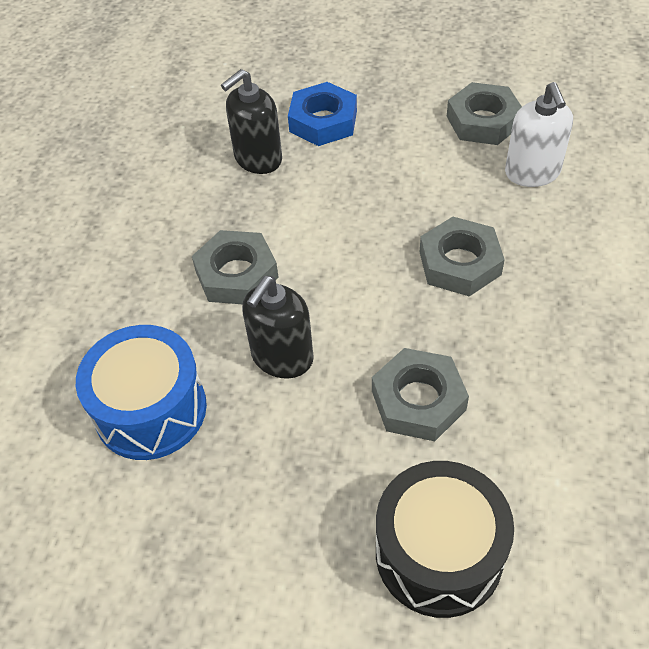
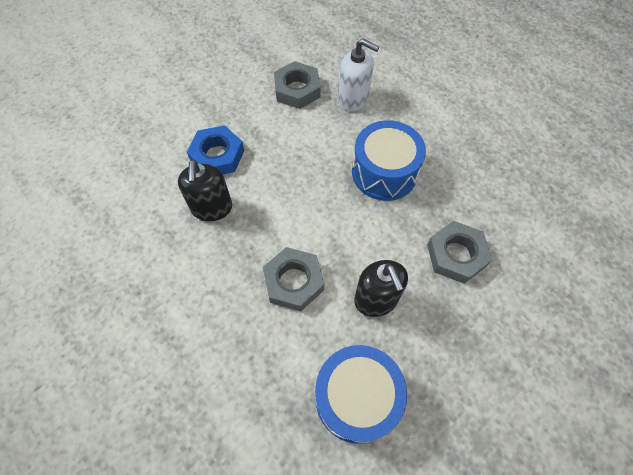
camera: 55 degrees left, 10 degrees up
(439, 553) = (551, 312): black drum -> none
(459, 263) = (384, 172): grey nut -> blue drum

